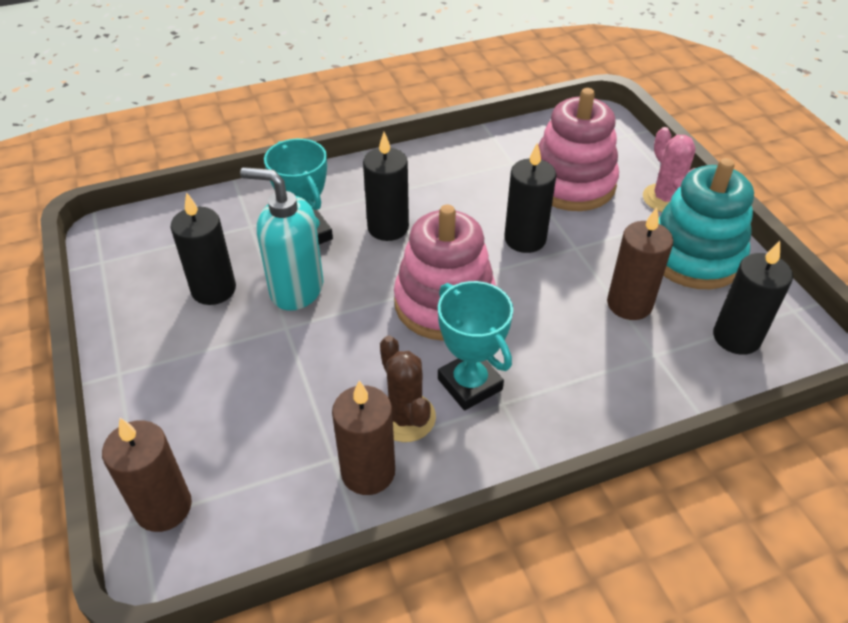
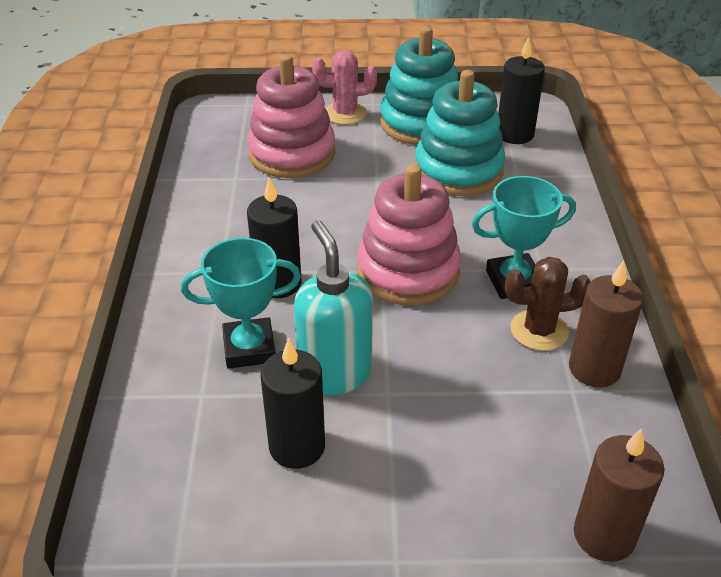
camera: 70 degrees left, 5 degrees down
(296, 289) = (335, 374): turquoise soap dispenser -> turquoise soap dispenser turned 120 degrees clockwise
(525, 239) = (349, 201): black candle -> none
(629, 304) = (458, 170): brown candle -> turquoise stacking toy

